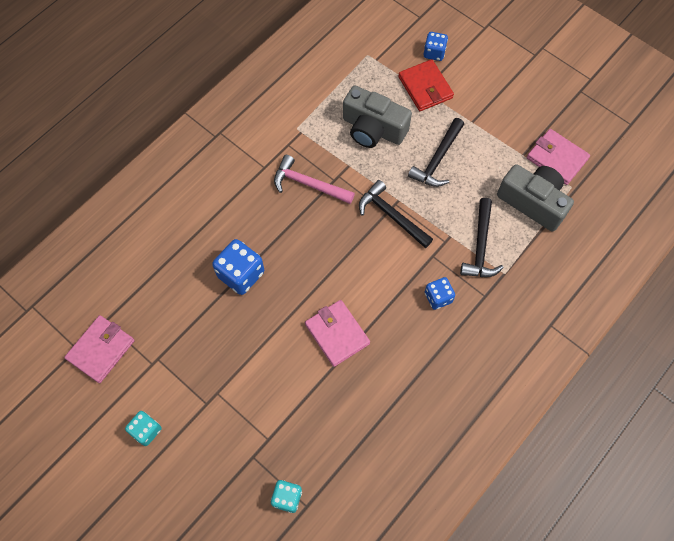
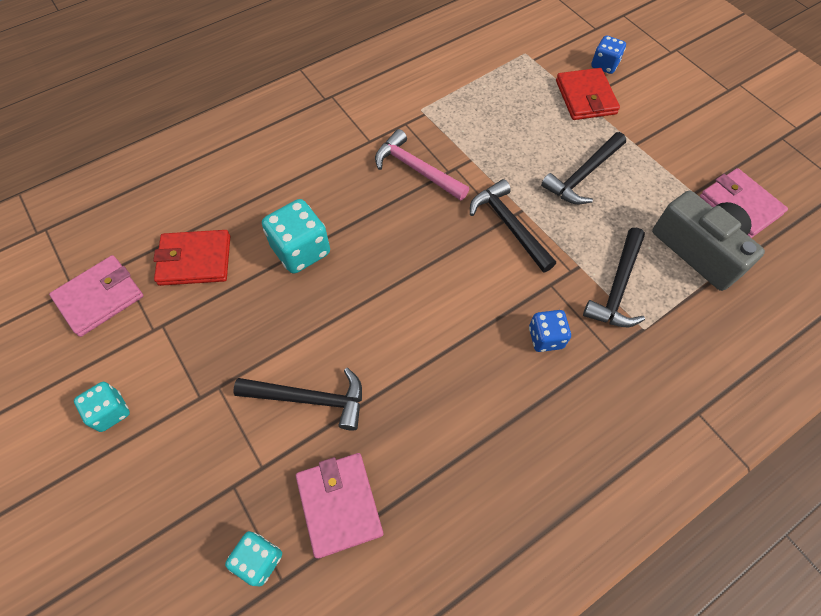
camera: 15 degrees right, 5 degrees down
(162, 302) = (195, 260): none -> red wallet
(241, 274) = (301, 250): blue dice -> turquoise dice
(285, 384) = (310, 398): none -> black hammer
(337, 334) = (398, 351): pink wallet -> pink wallet (339, 504)
(373, 129) = (511, 127): grey camera -> none

